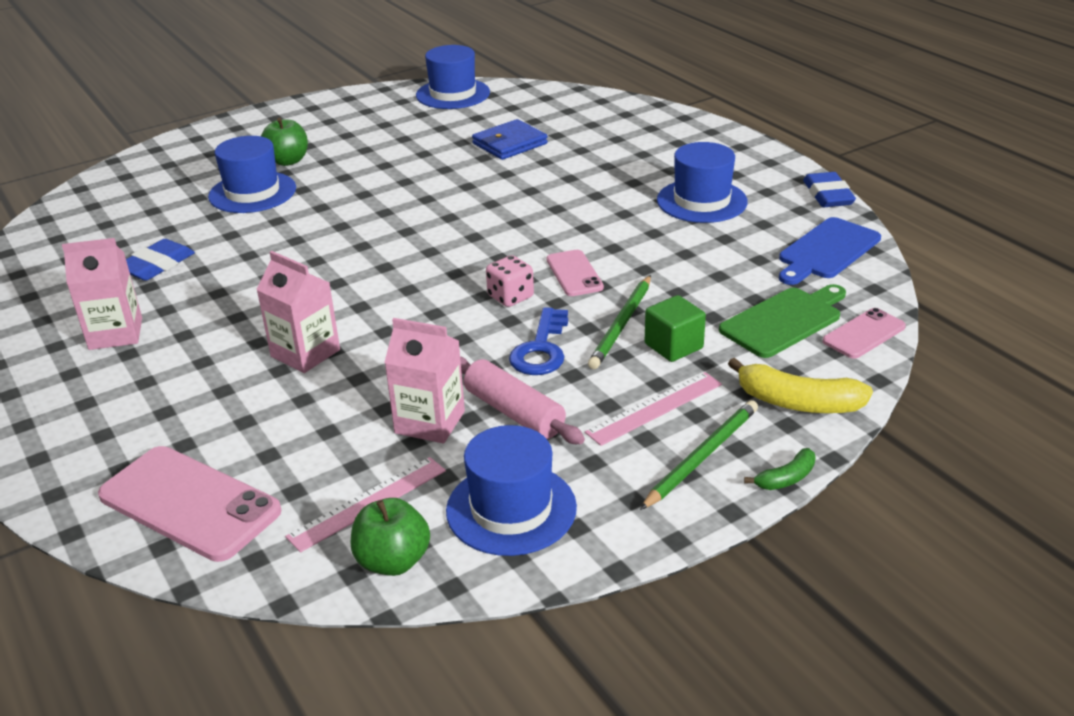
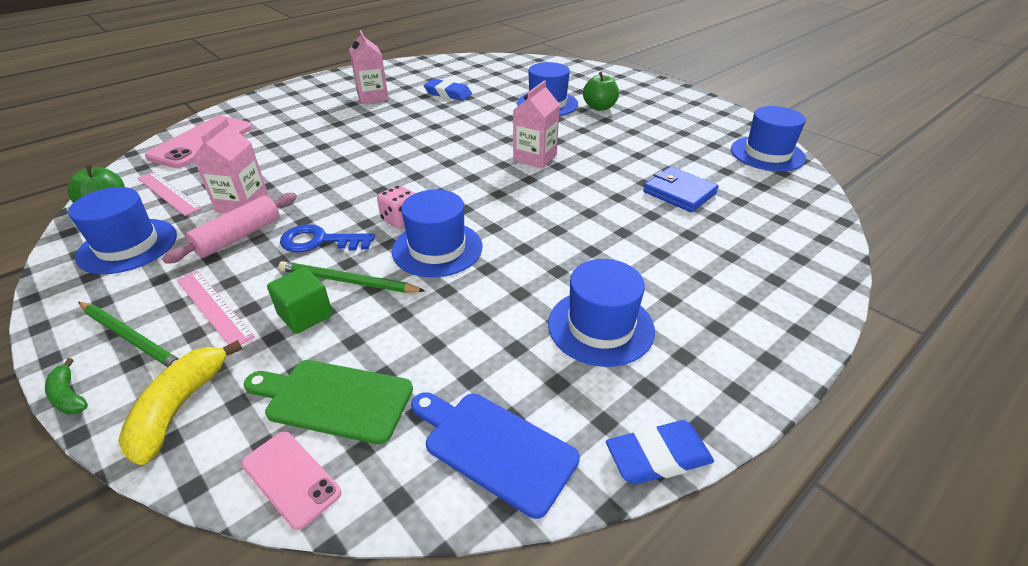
camera: 80 degrees right, 5 degrees up
(305, 353) = (338, 151): pink carton -> pink carton (535, 158)
(574, 273) = (437, 249): pink phone -> blue hat
(784, 321) = (334, 399): green cutting board -> green cutting board turned 150 degrees clockwise

